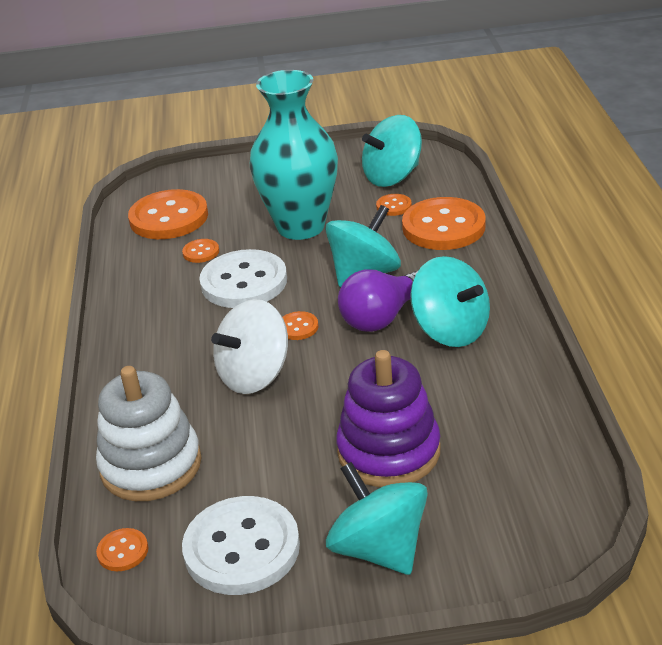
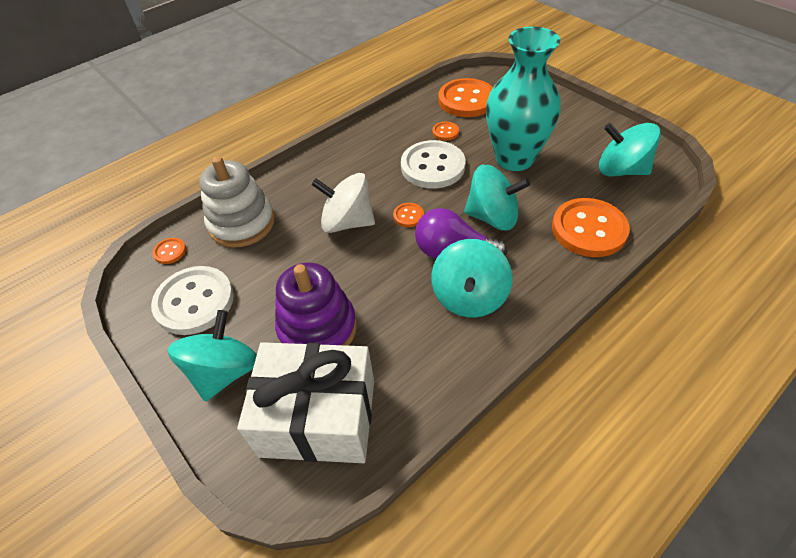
camera: 55 degrees right, 15 degrees up
(394, 206) = (585, 190): orange button -> none
(504, 489) = (318, 417): none -> white gift

